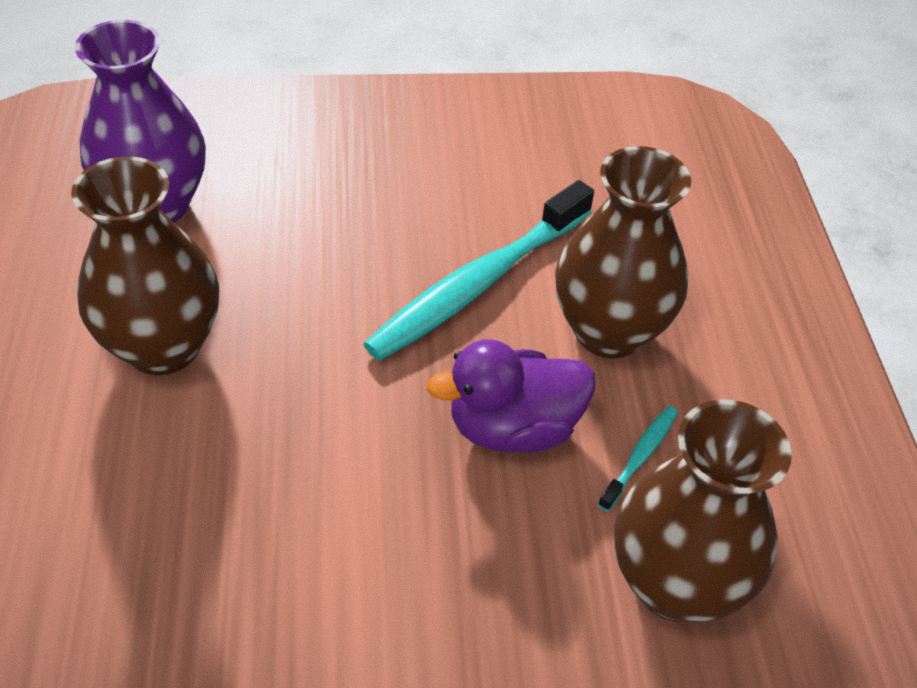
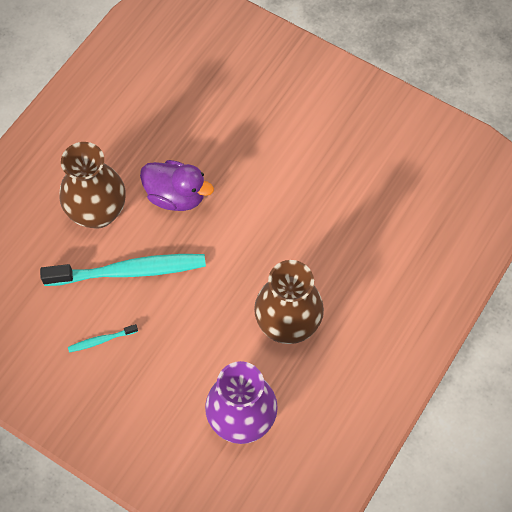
camera: 140 degrees left, 15 degrees up
(640, 456) = (140, 155): turquoise toothbrush -> turquoise toothbrush (101, 340)
(674, 583) = (173, 109): brown vase -> none

